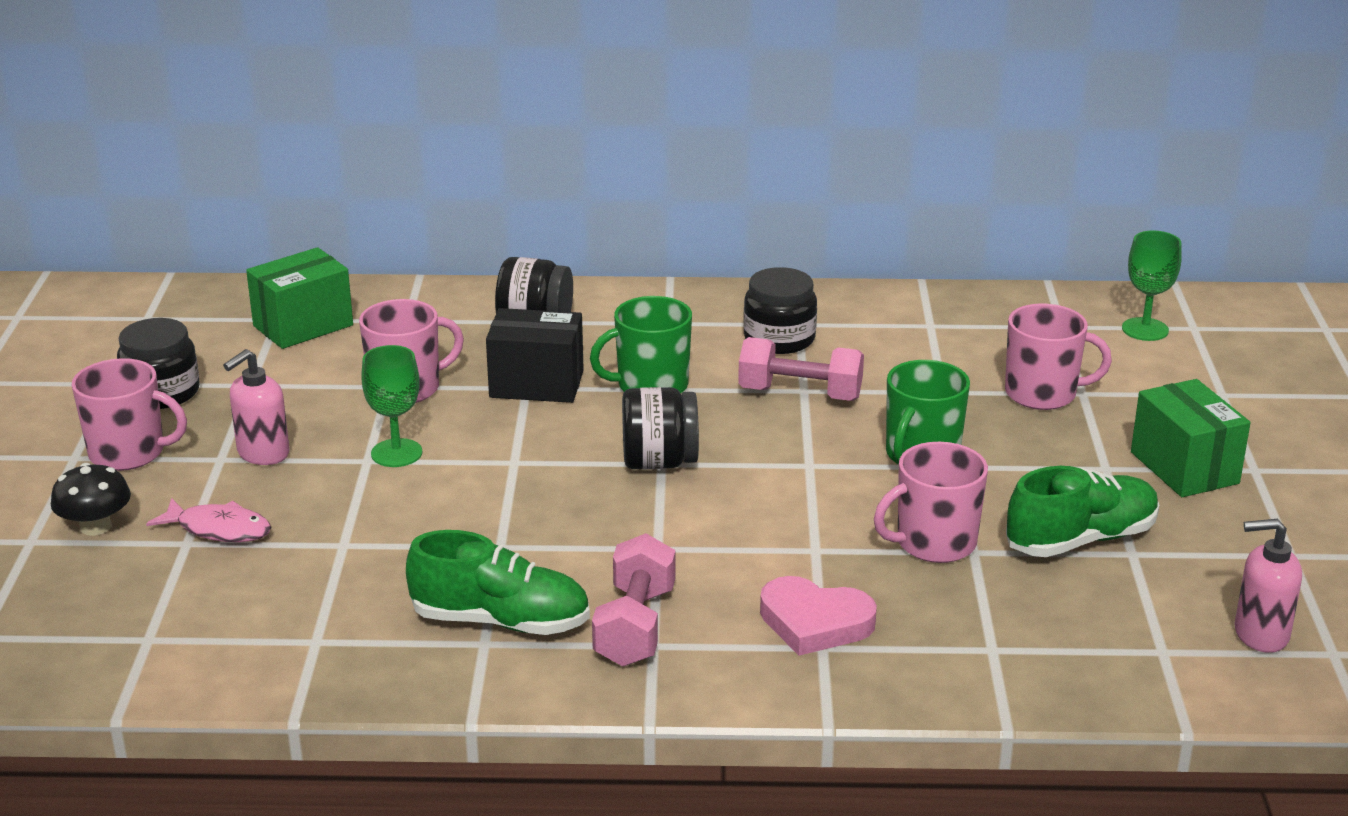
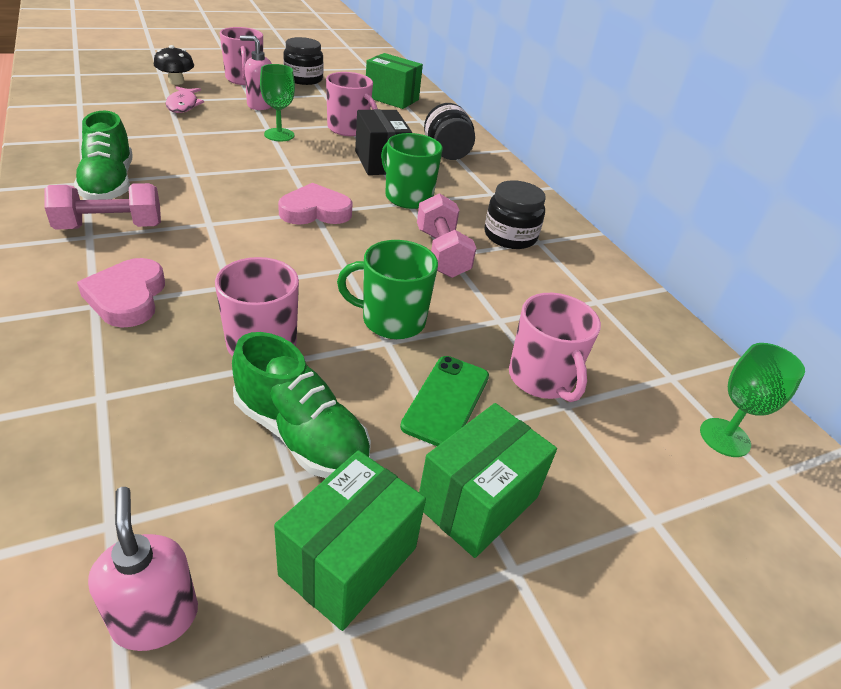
camera: 60 degrees right, 10 degrees up
(659, 462) = (315, 211): black jar -> pink heart
(1058, 453) = (446, 401): none -> green phone
(1229, 540) = (349, 561): none -> green box

